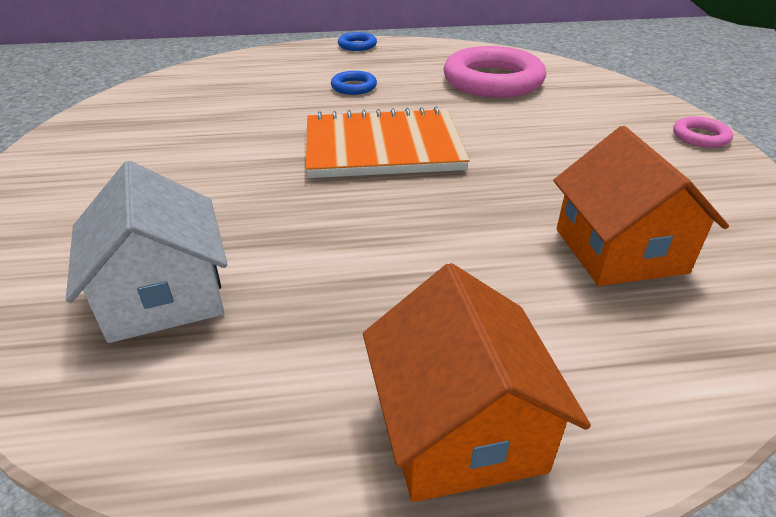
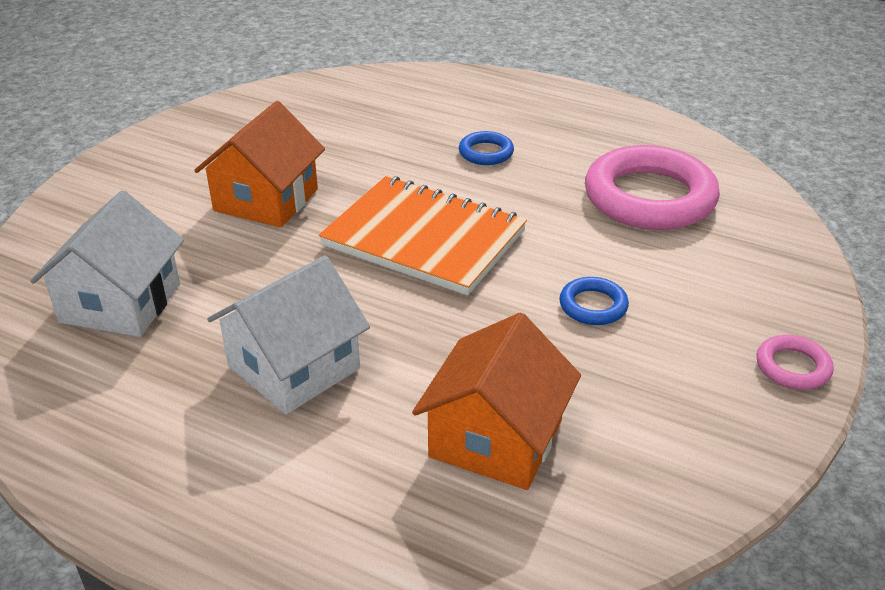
camera: 35 degrees right, 0 degrees up
(357, 45) = (559, 94): blue ring -> blue ring (593, 306)
(405, 273) = (294, 367): none -> white house
(460, 428) = (191, 494): orange house -> orange house (266, 200)

